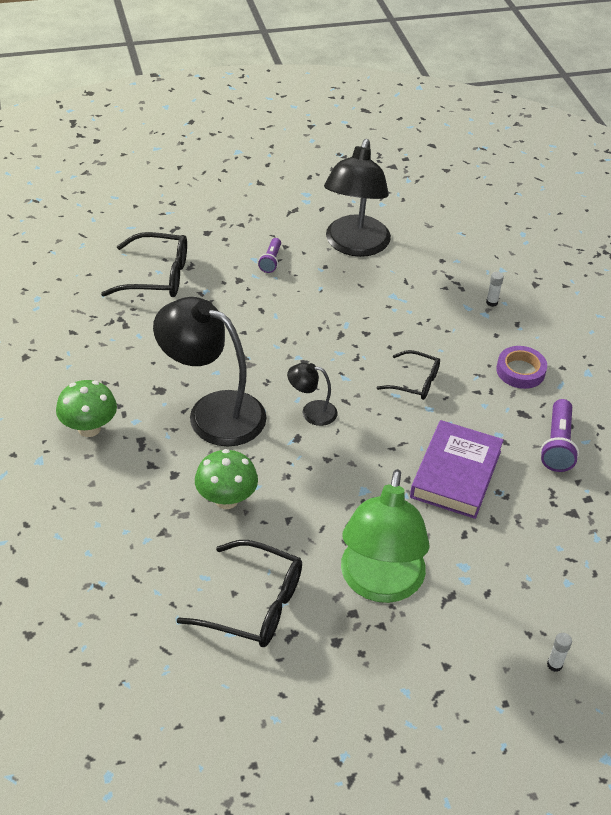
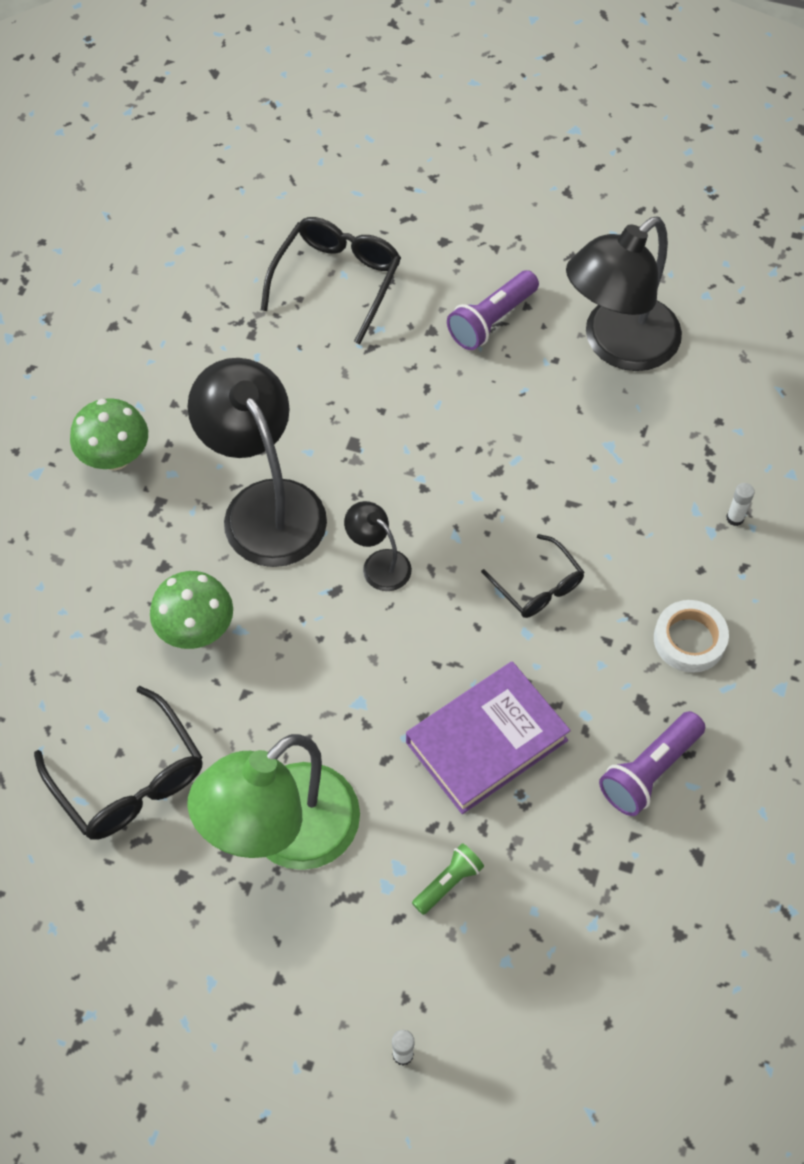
camera: 35 degrees right, 15 degrees up
(157, 276) = (337, 280): black glasses -> black glasses turned 105 degrees counterclockwise
(271, 261) = (492, 320): purple flashlight -> purple flashlight, size x1.62
(499, 558) = (448, 882): none -> green flashlight
(520, 371) = (689, 640): purple tape -> white tape

